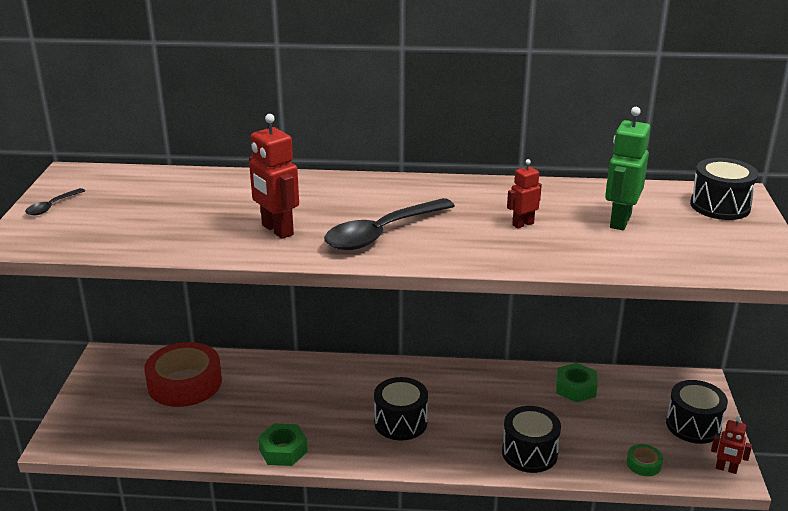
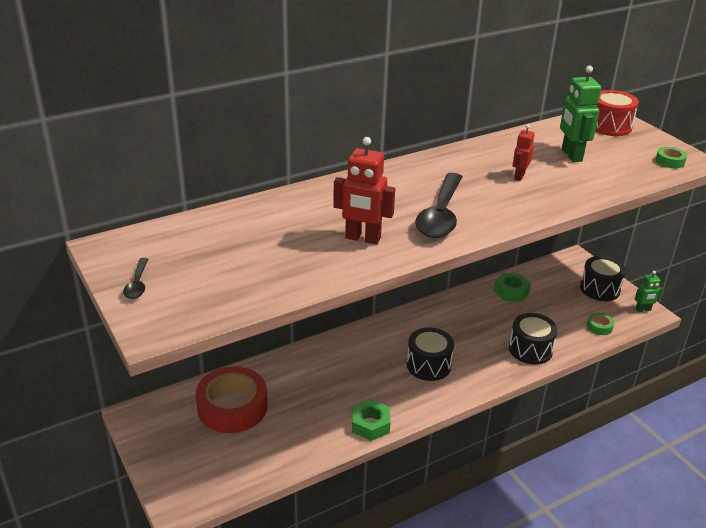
camera: 35 degrees left, 5 degrees up
(720, 206) = (609, 126): black drum -> red drum
(726, 469) = (643, 310): red robot -> green robot
(743, 261) = (670, 161): none -> green tape

